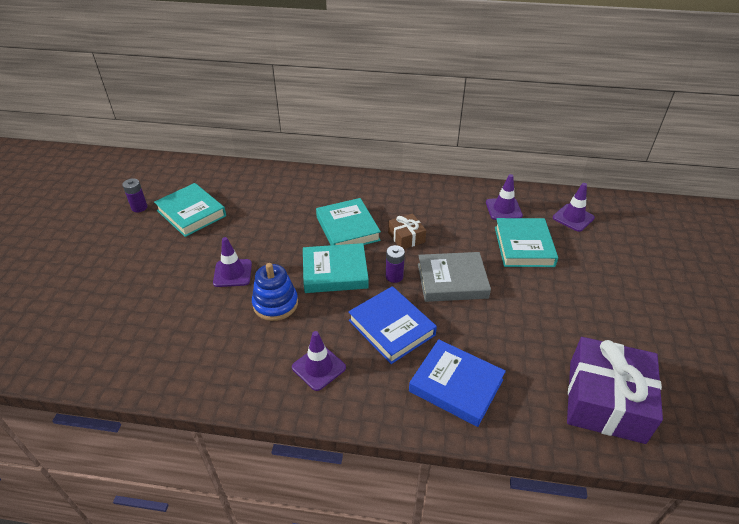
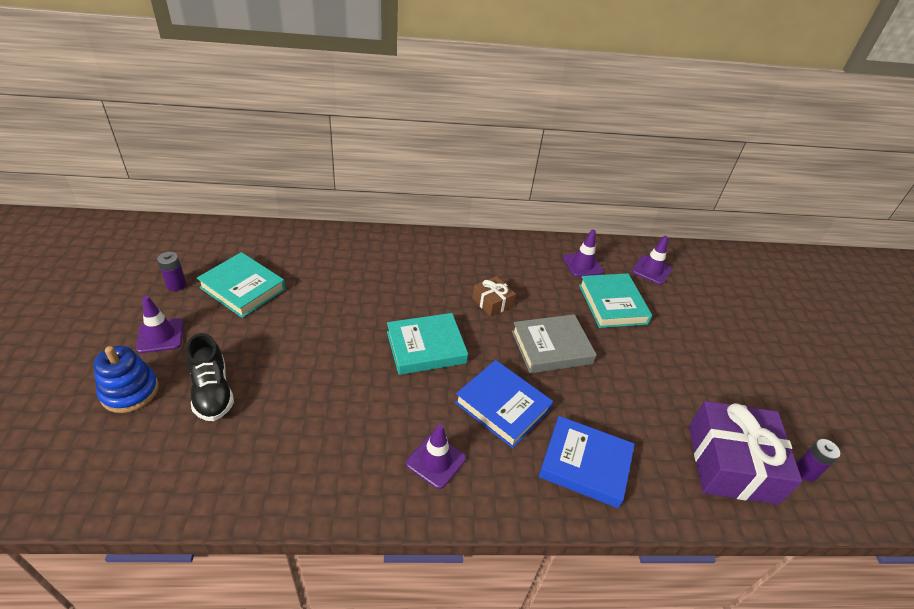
camera: 15 degrees left, 0 degrees up
(147, 293) = (212, 391): none -> black shoe
(232, 273) = (310, 358): purple traffic cone -> purple traffic cone (160, 336)
(275, 304) = (369, 390): blue stacking toy -> blue stacking toy (130, 391)
(347, 228) = (427, 296): turquoise book -> none
(394, 276) = (490, 347): purple battery -> purple battery (805, 471)

